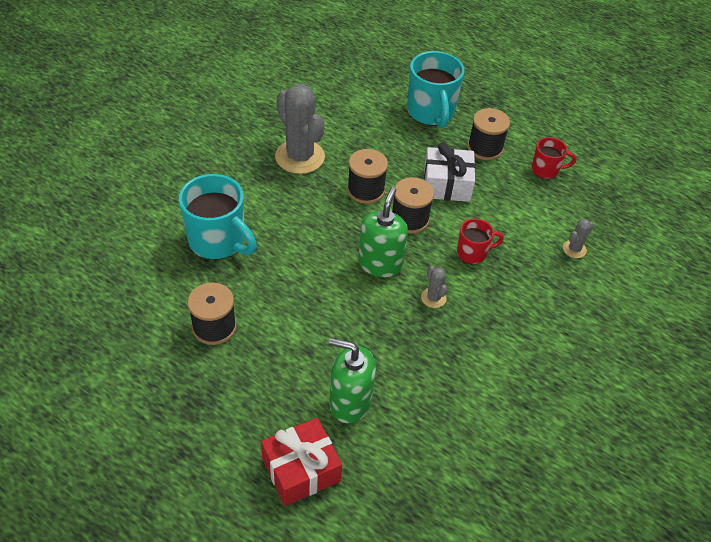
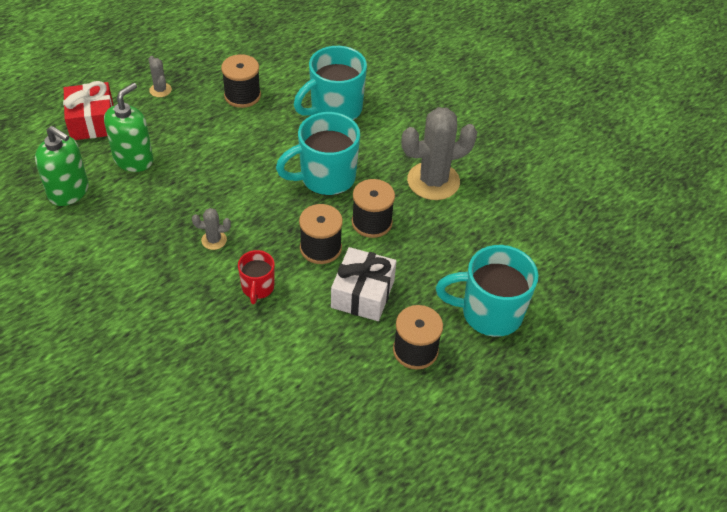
camera: 105 degrees right, 0 degrees up
(321, 231) = (325, 178): none -> turquoise mug
(380, 264) = (270, 211): green soap dispenser -> green soap dispenser (69, 191)
(546, 170) = (362, 404): red mug -> none
(574, 249) = (229, 385): grey cactus -> grey cactus (160, 90)

